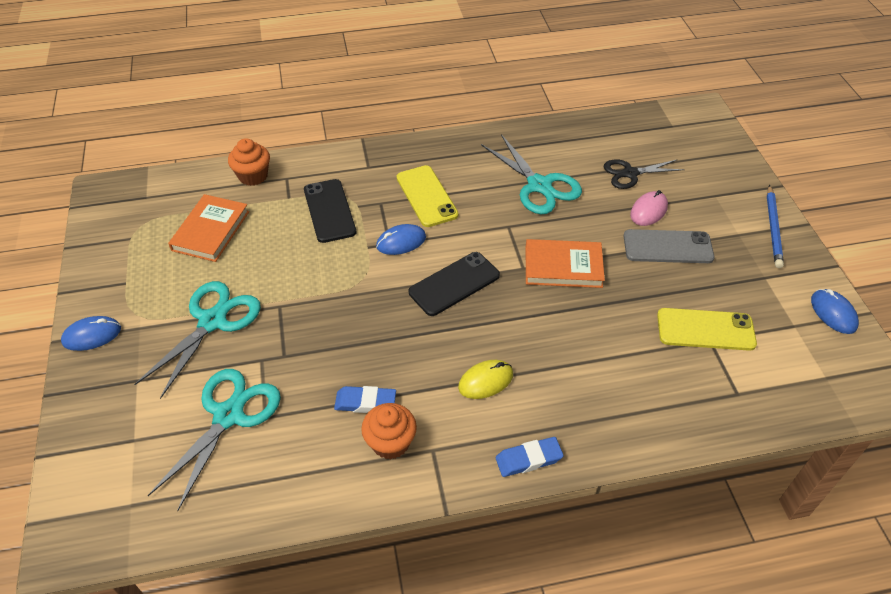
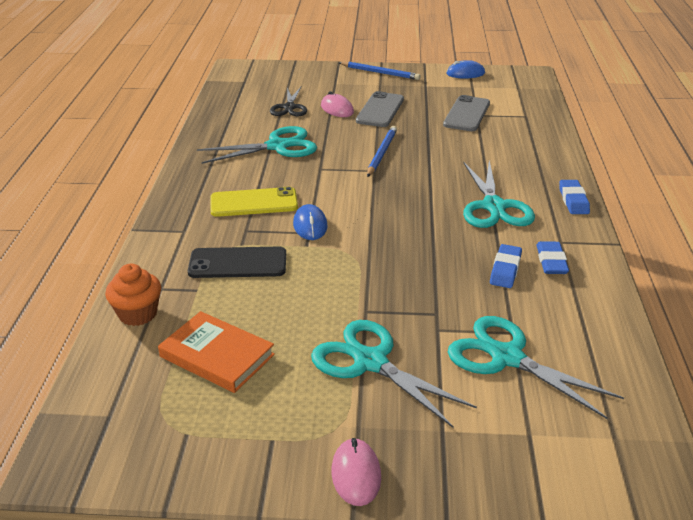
camera: 75 degrees left, 15 degrees down
(92, 335) = (356, 474): blue mouse -> pink mouse
(390, 442) = (551, 261): orange cupcake -> blue eraser
(454, 284) = (379, 205): black phone -> none
(485, 381) = (494, 207): yellow mouse -> turquoise scissors
(563, 267) = (381, 153): orange book -> blue pencil
(705, 330) = (467, 114): yellow phone -> grey phone

